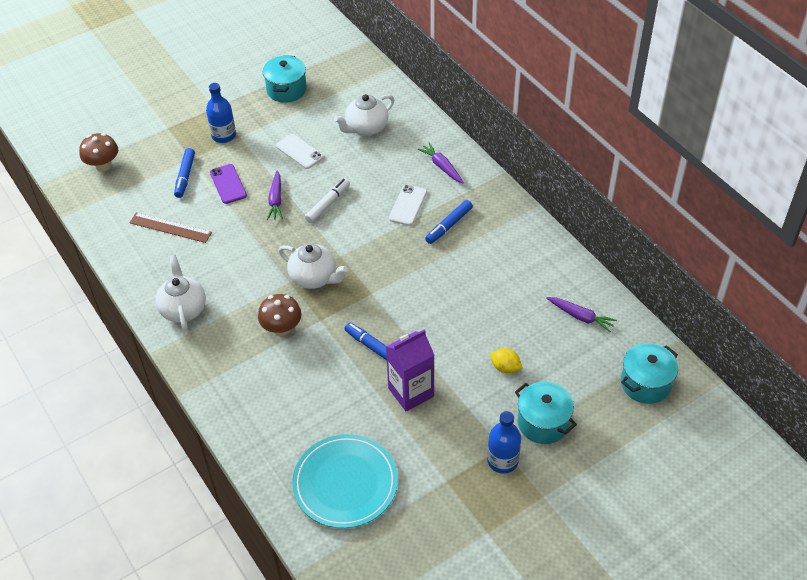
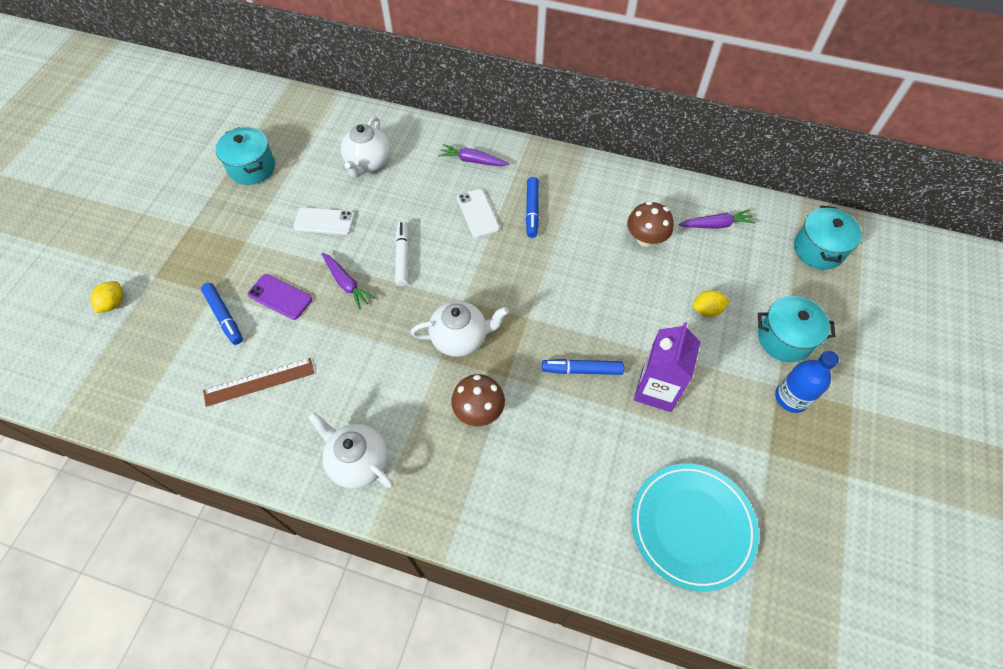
camera: 40 degrees left, 10 degrees up
(103, 165) = (113, 361): brown mushroom -> brown mushroom (645, 239)
(131, 131) = (113, 303): none -> yellow lemon
(223, 135) = (227, 249): blue bottle -> none

